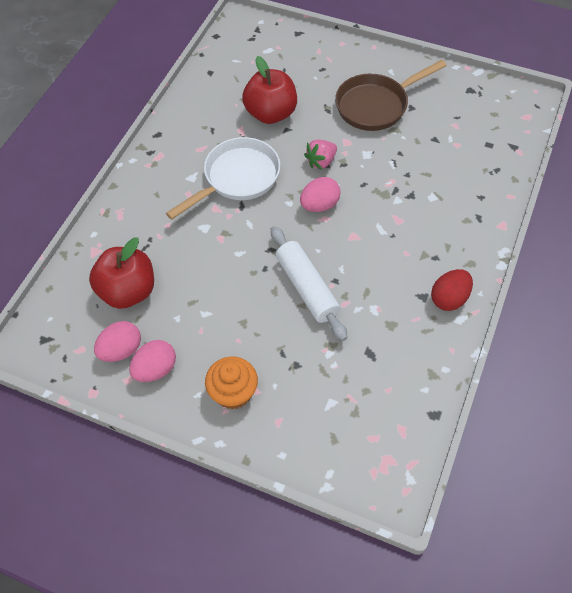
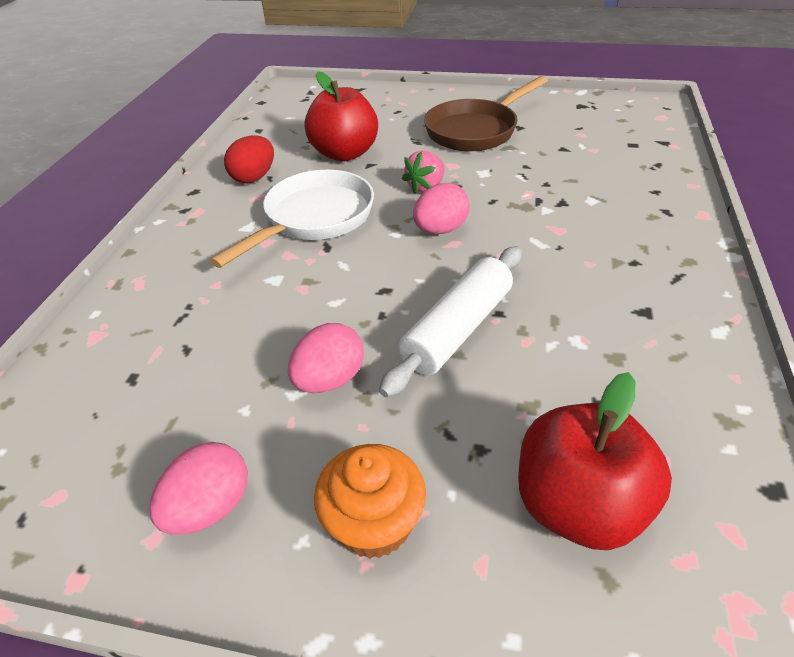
camera: 10 degrees left, 15 degrees down
(121, 350) = (139, 483): pink egg -> pink egg (330, 380)
(128, 291) = (152, 383): red apple -> red apple (579, 505)
(307, 288) = (458, 329): white rolling pin -> white rolling pin turned 75 degrees clockwise
(449, 299) = (686, 308): red egg -> red egg (254, 177)

